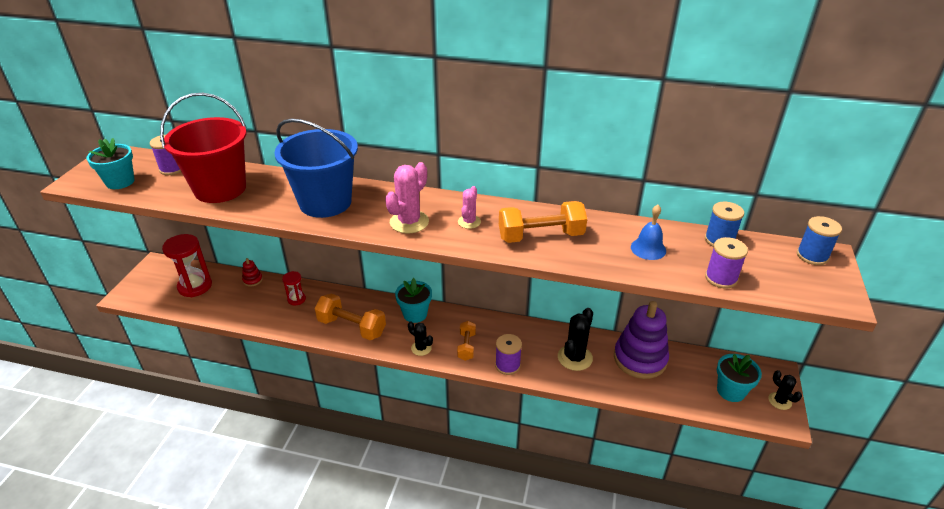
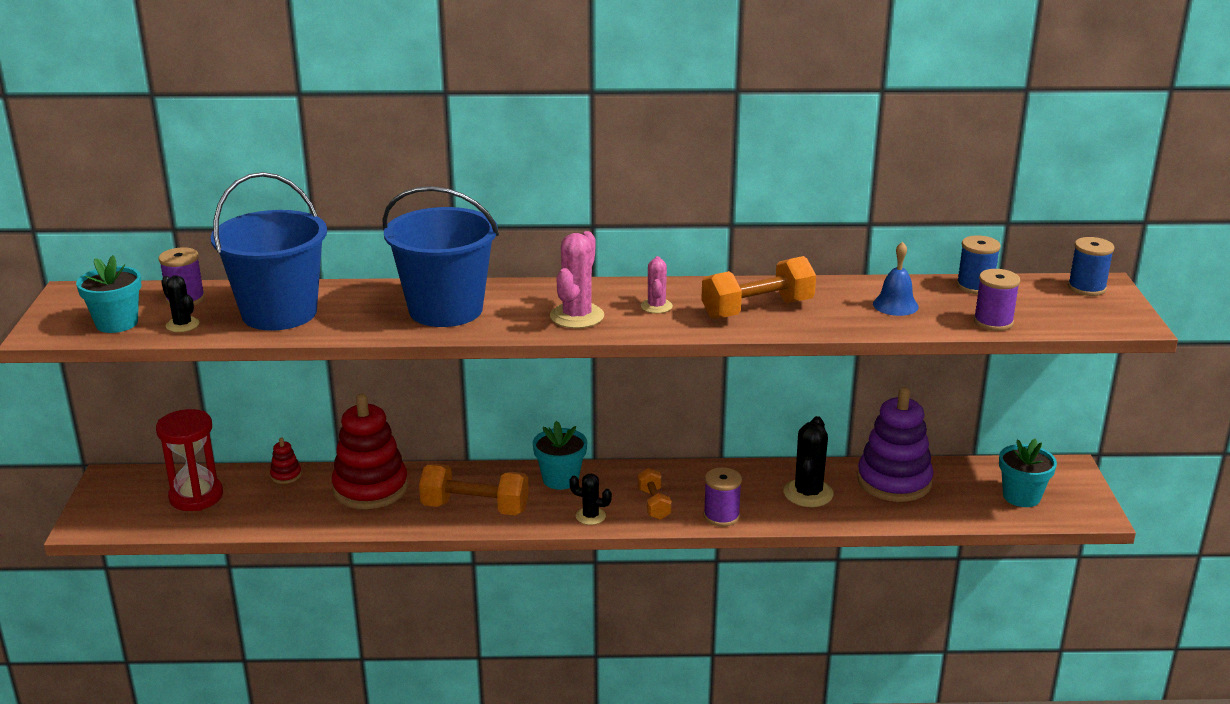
camera: 15 degrees left, 10 degrees down
(220, 189) = (279, 313): red bucket -> blue bucket
(296, 299) = (370, 488): red hourglass -> red stacking toy
(780, 401) = (1084, 497): black cactus -> black cactus (182, 325)

